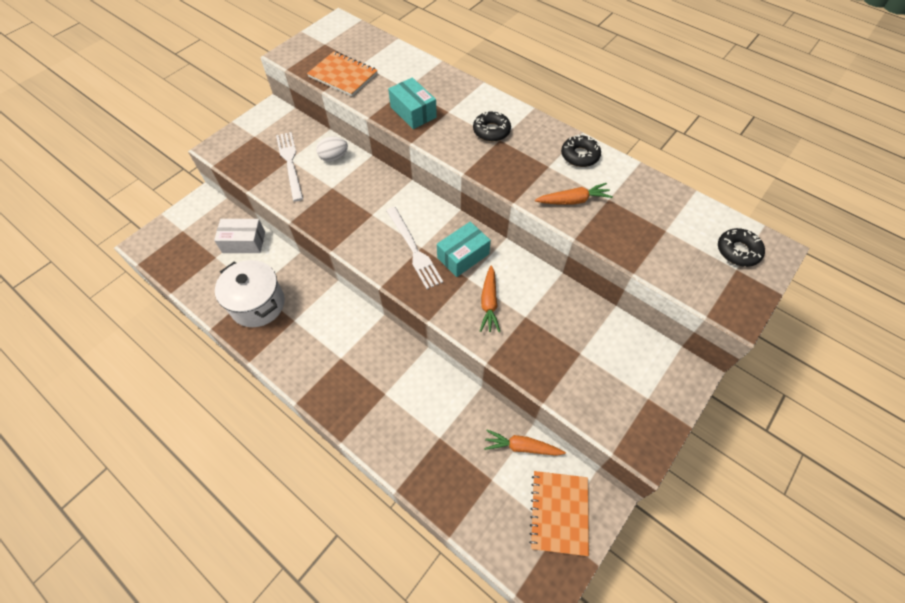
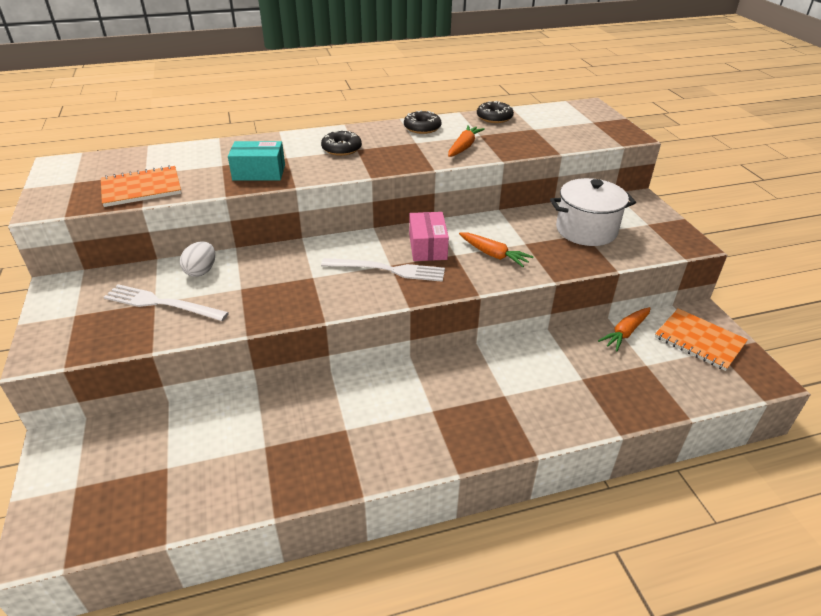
camera: 55 degrees left, 20 degrees down
(244, 242) = (180, 429): white box -> none
(258, 304) = (288, 453): white pot -> white pot (586, 230)
(463, 256) = (428, 247): turquoise box -> pink box
(738, 251) = (578, 115): black donut -> black donut (494, 117)

